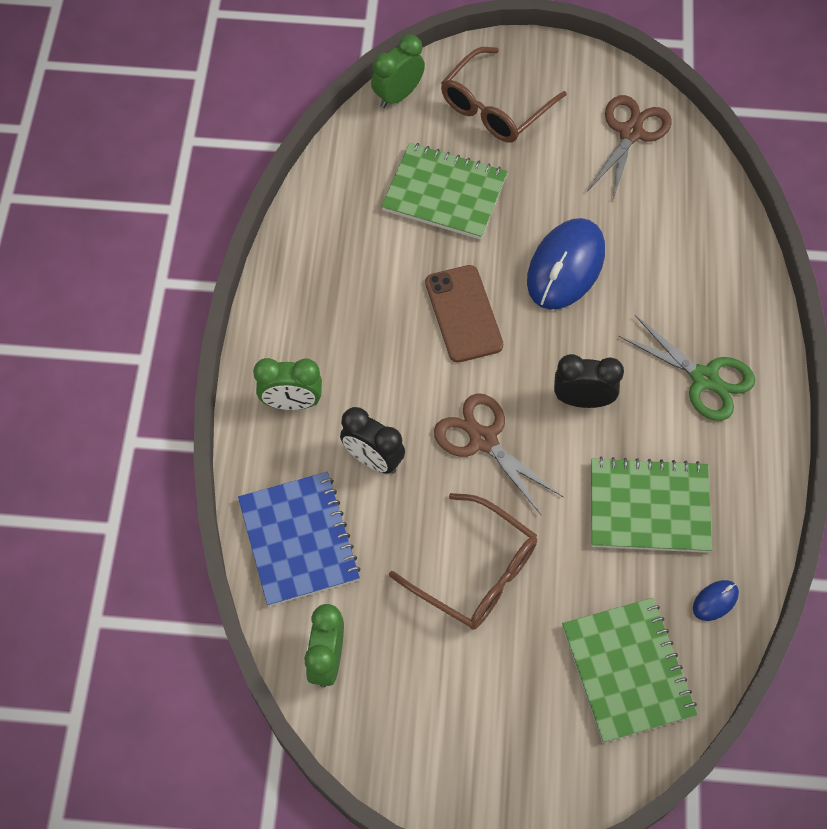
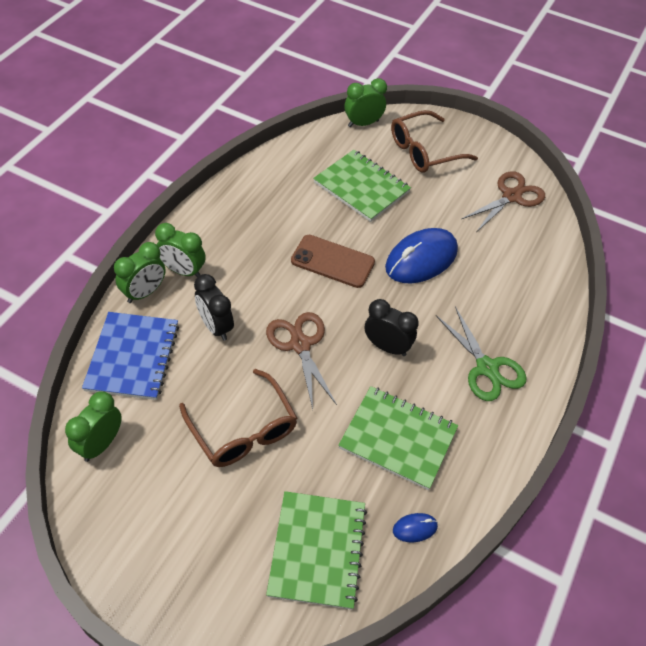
camera: 20 degrees right, 10 degrees down
(262, 451) = (144, 292): none -> green clock
(463, 314) = (332, 261): brown phone -> brown phone turned 75 degrees counterclockwise

